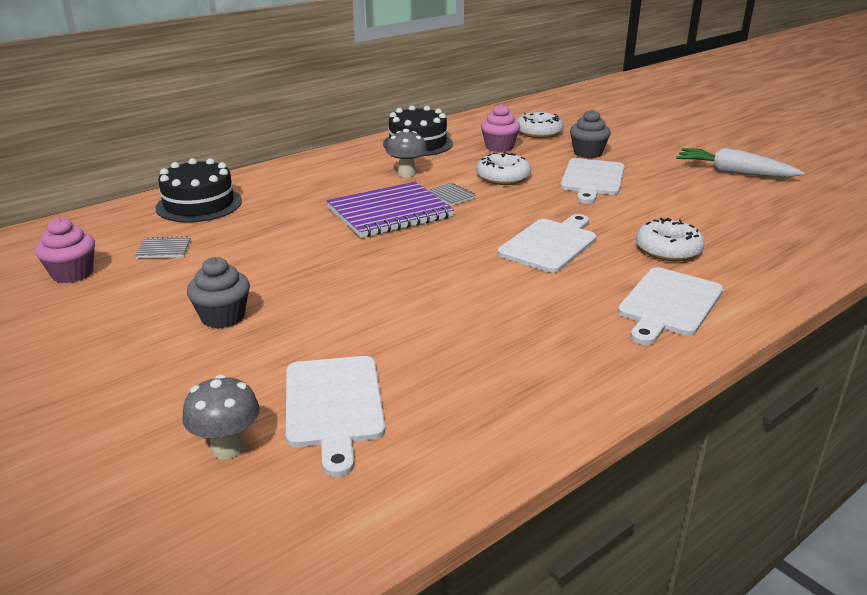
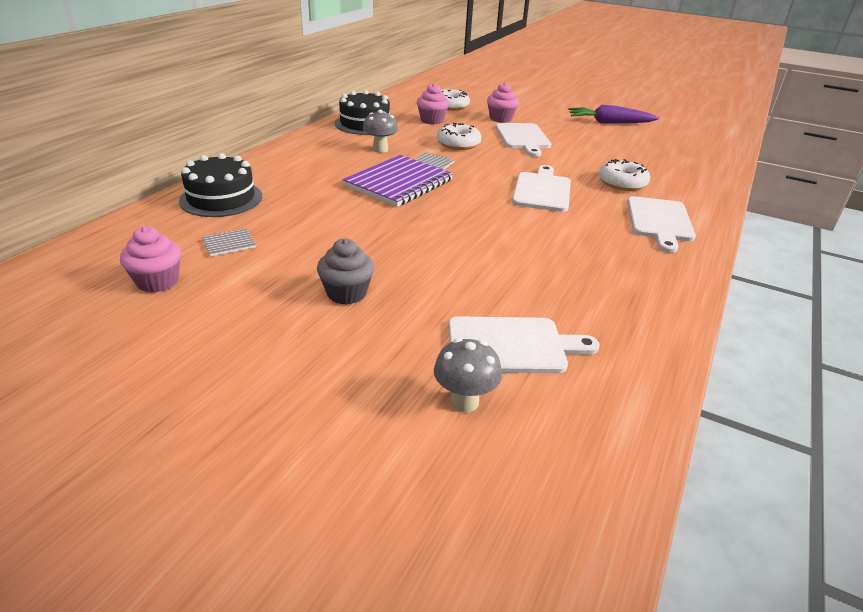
camera: 25 degrees left, 5 degrees up
(334, 405) = (512, 345): white cutting board -> white cutting board turned 60 degrees counterclockwise
(587, 153) = (500, 118): grey cupcake -> pink cupcake
(734, 173) = (609, 123): white carrot -> purple carrot

